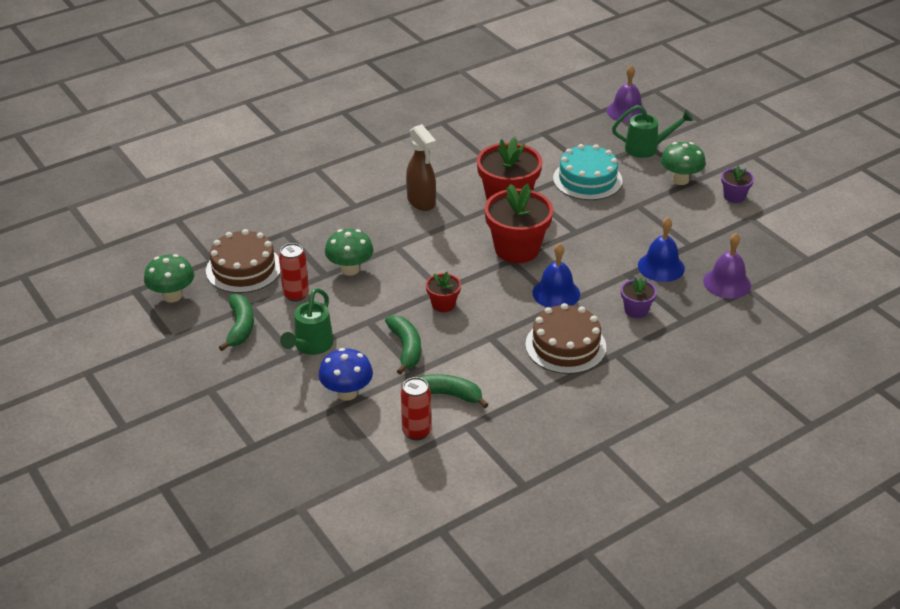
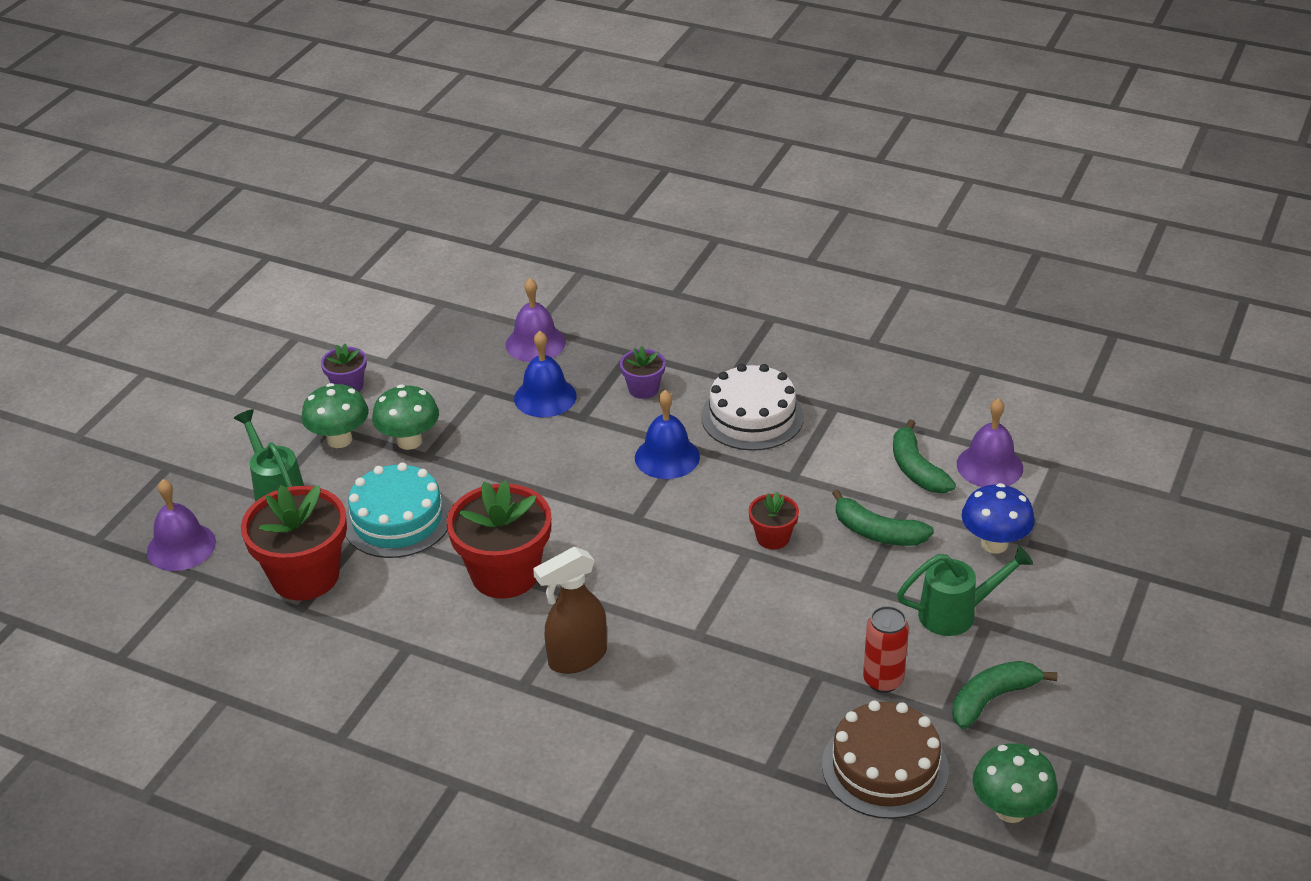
camera: 120 degrees left, 0 degrees up
(350, 269) = (786, 654): green mushroom -> green mushroom (409, 441)
(406, 348) = (877, 532): green banana -> green banana turned 105 degrees counterclockwise
(416, 432) = (989, 466): red can -> purple bell
(421, 202) = (576, 658): brown spray bottle -> brown spray bottle turned 150 degrees counterclockwise
(517, 249) = (608, 522): red flower pot -> red flower pot (305, 576)
(565, 346) = (752, 416): brown cake -> white cake

